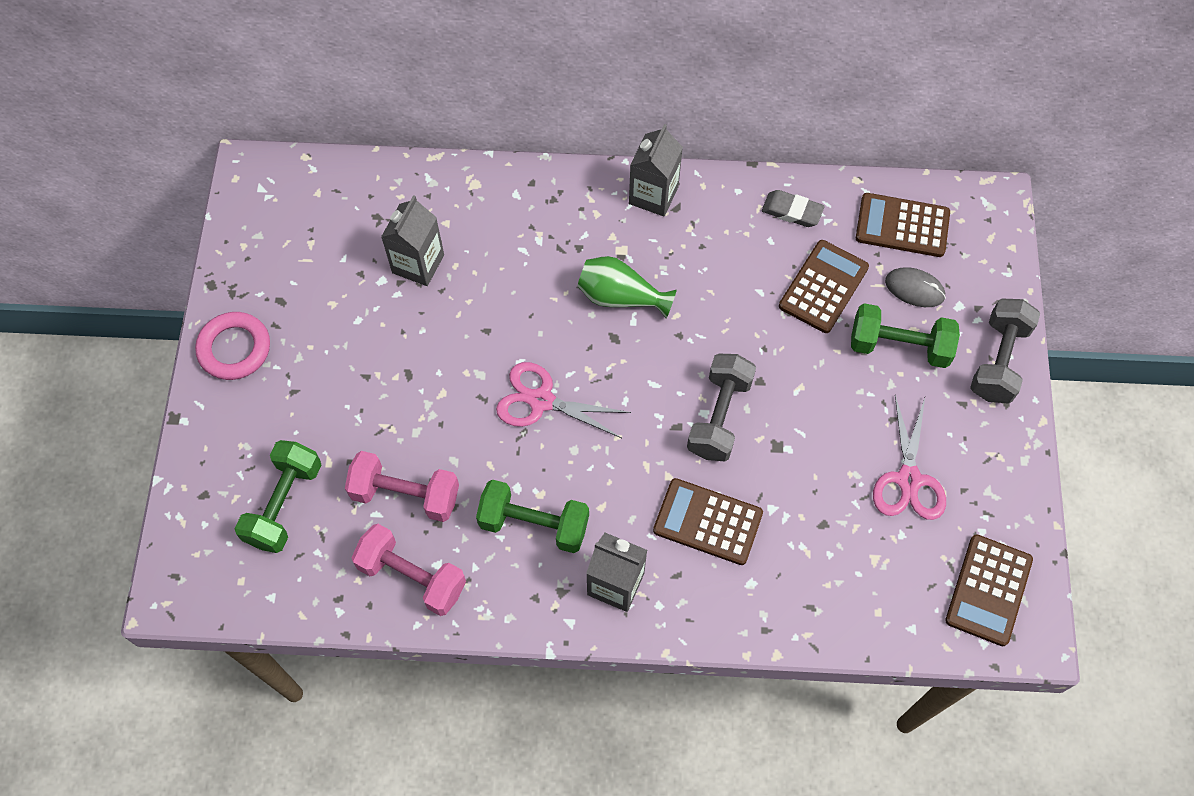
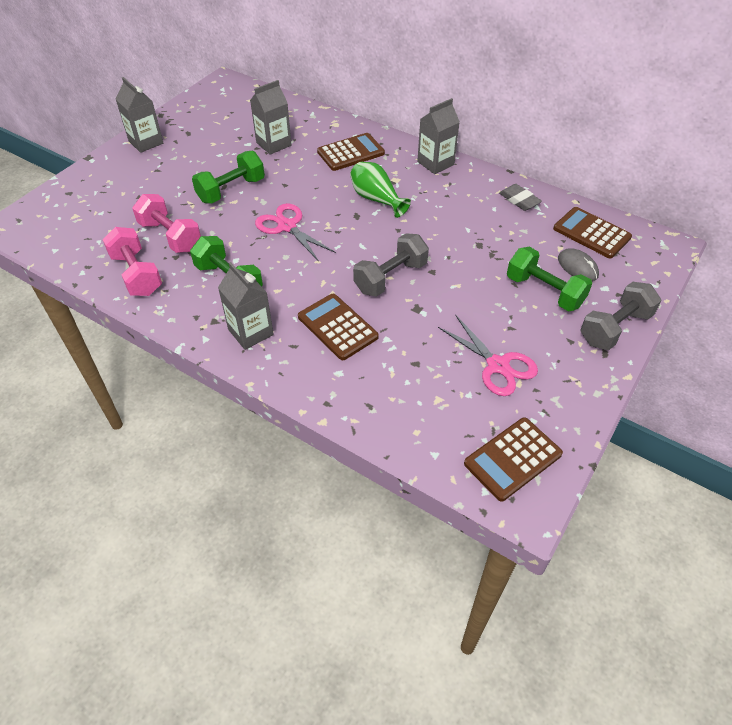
camera: 30 degrees right, 15 degrees down
(234, 349) = (146, 142): pink ring -> grey carton
(284, 504) = (103, 213): green dumbbell -> green dumbbell (231, 190)
(823, 287) = (512, 242): brown calculator -> brown calculator (351, 153)
(908, 479) = (497, 365): pink scissors -> pink scissors turned 75 degrees counterclockwise

